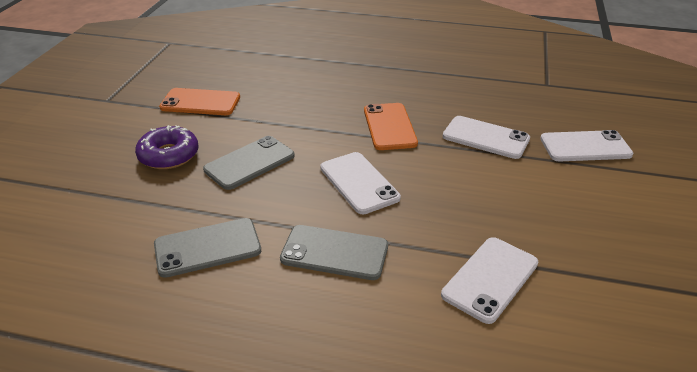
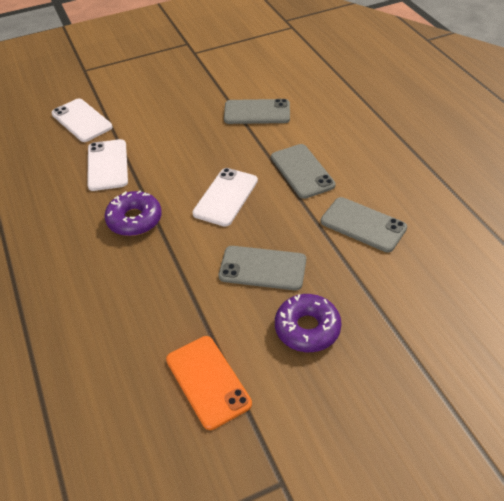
camera: 125 degrees left, 10 degrees up
(389, 127) = (134, 219): orange phone -> purple donut
(490, 279) = (257, 112): white phone -> grey phone

